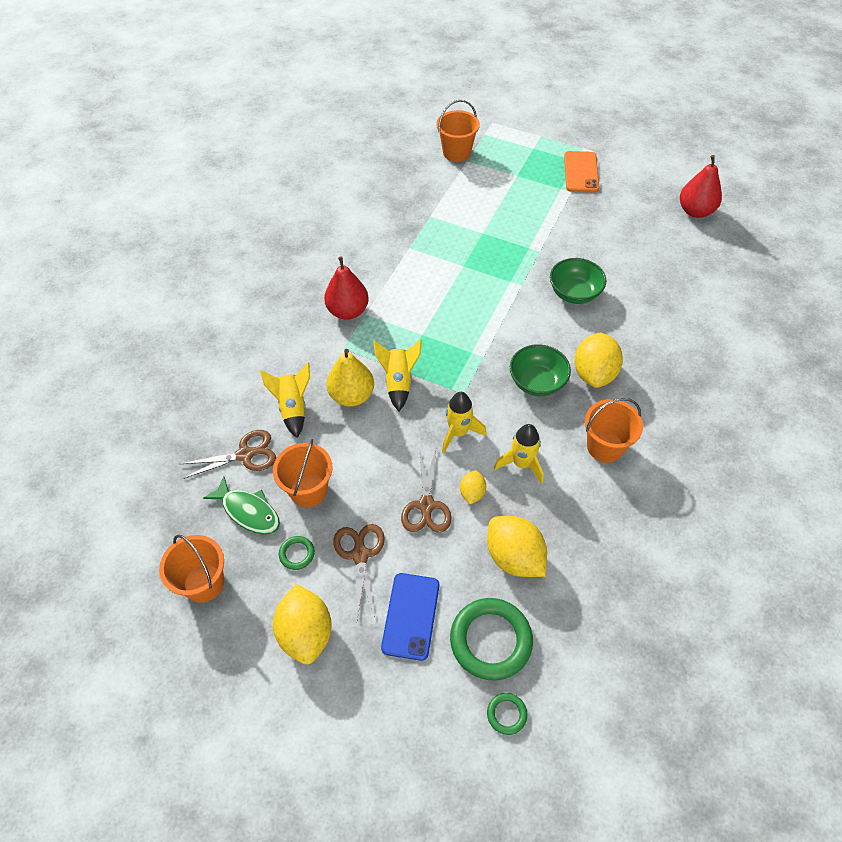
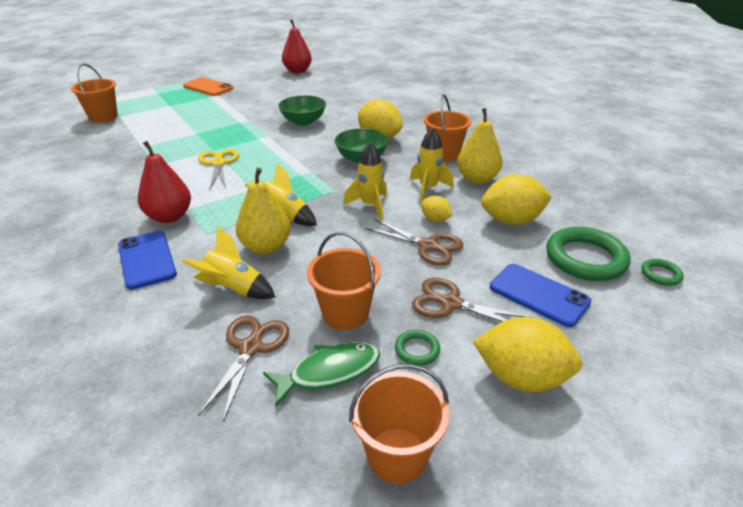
camera: 60 degrees left, 20 degrees down
(292, 336) = (147, 260): none -> blue phone
(444, 285) = (218, 163): none -> yellow scissors
(574, 497) = (477, 179): none -> yellow pear

